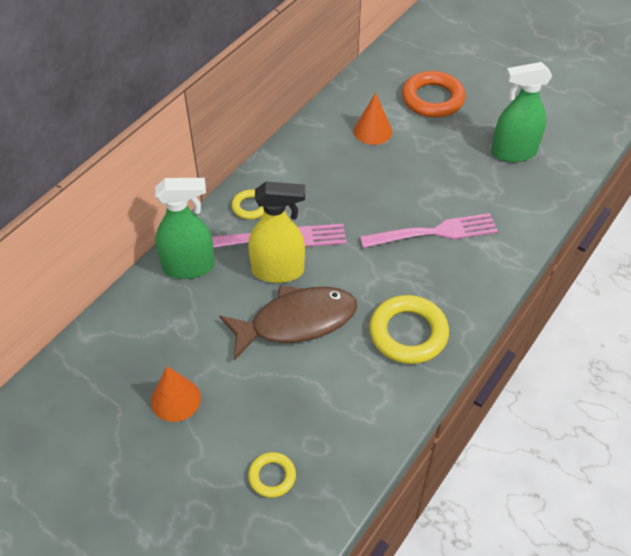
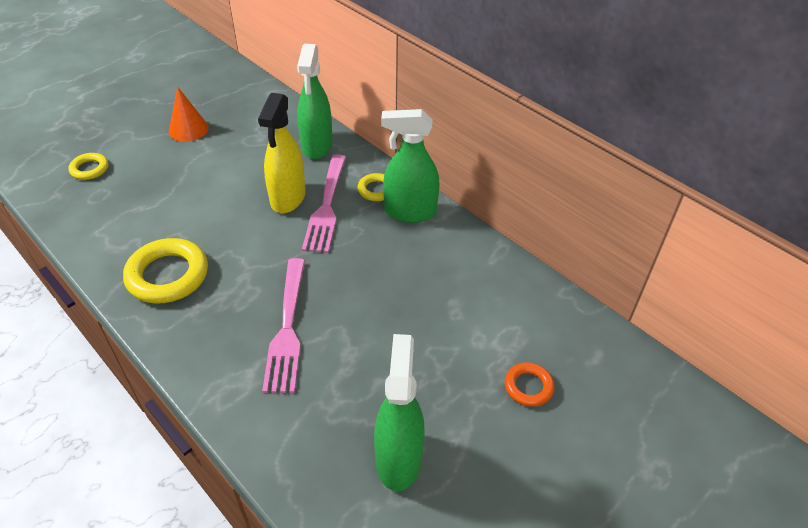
camera: 100 degrees right, 5 degrees down
(276, 180) = (409, 212): none -> green spray bottle
(296, 322) = (224, 202): brown fish -> none
(372, 131) = (472, 306): orange cone -> none
(432, 99) = (528, 387): orange ring -> orange ring, size x0.54

